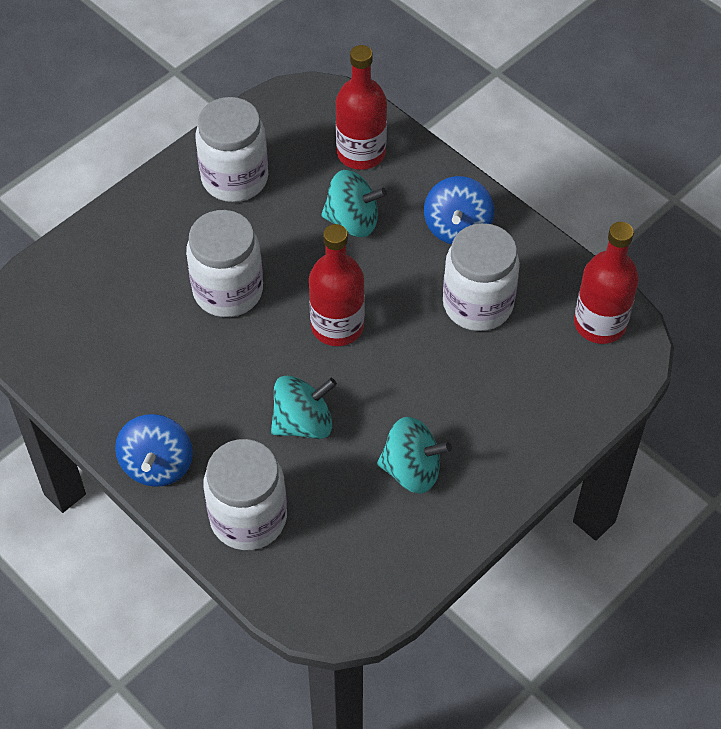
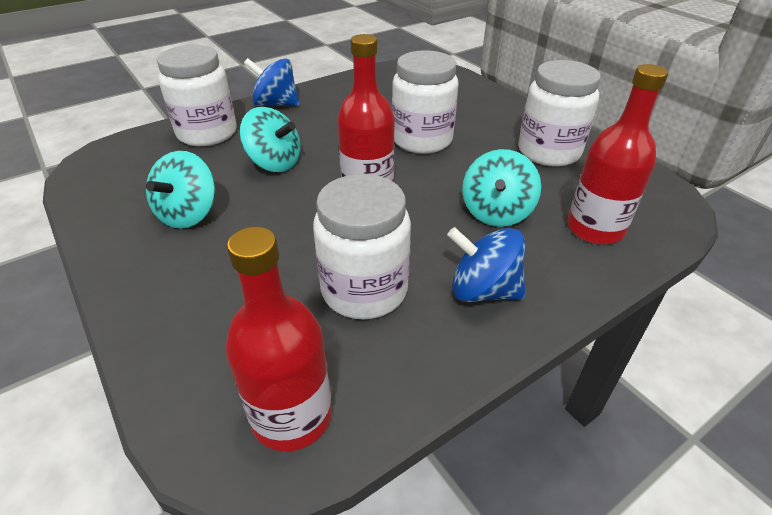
camera: 100 degrees right, 15 degrees down
(303, 423) = (274, 163): turquoise spinning top -> turquoise spinning top turned 45 degrees counterclockwise

